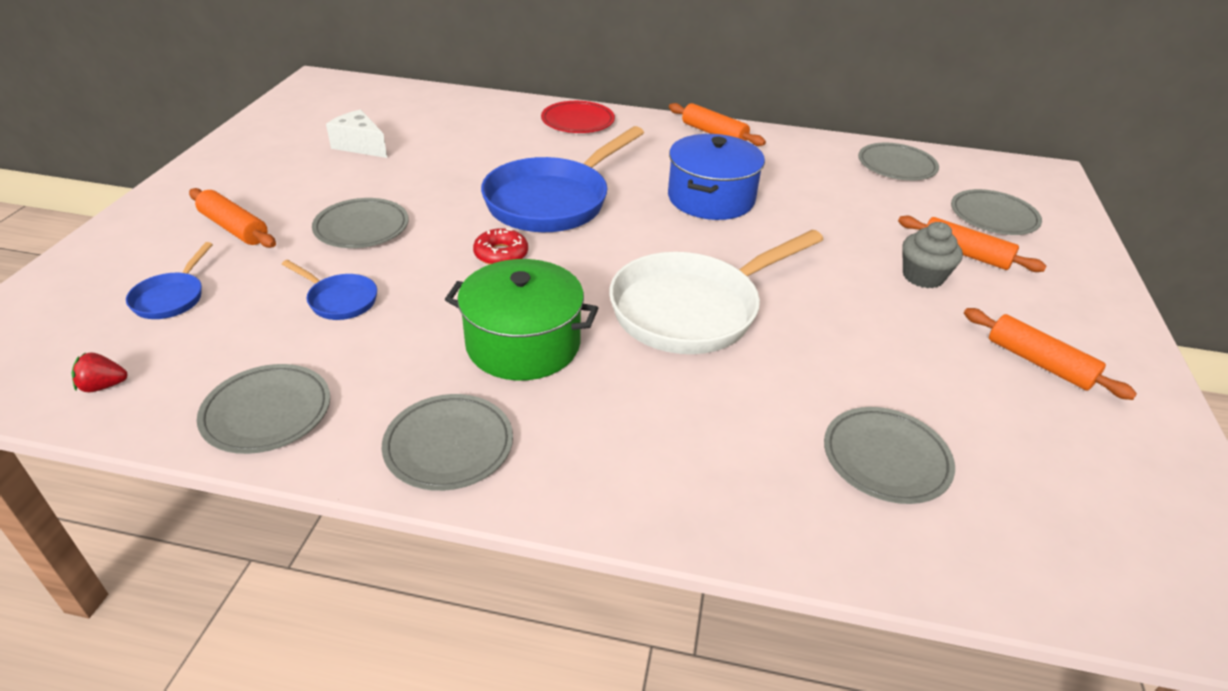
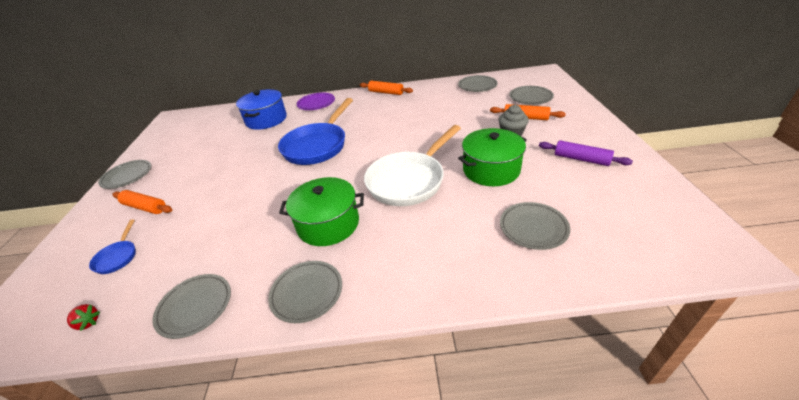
camera: 10 degrees left, 0 degrees up
(103, 386) = (88, 322): red strawberry -> red strawberry turned 135 degrees counterclockwise
(339, 300) = (218, 230): blue pan -> none
(360, 146) = (204, 144): white cheese -> none
(362, 228) = (219, 187): grey plate -> grey plate (127, 176)
(501, 254) = (300, 180): red donut -> none
(578, 121) = (316, 103): red plate -> purple plate
(711, 198) = (396, 123): blue pot -> blue pot (266, 119)
(853, 333) = (491, 170): none -> green pot
(1039, 363) = (581, 159): orange rolling pin -> purple rolling pin

